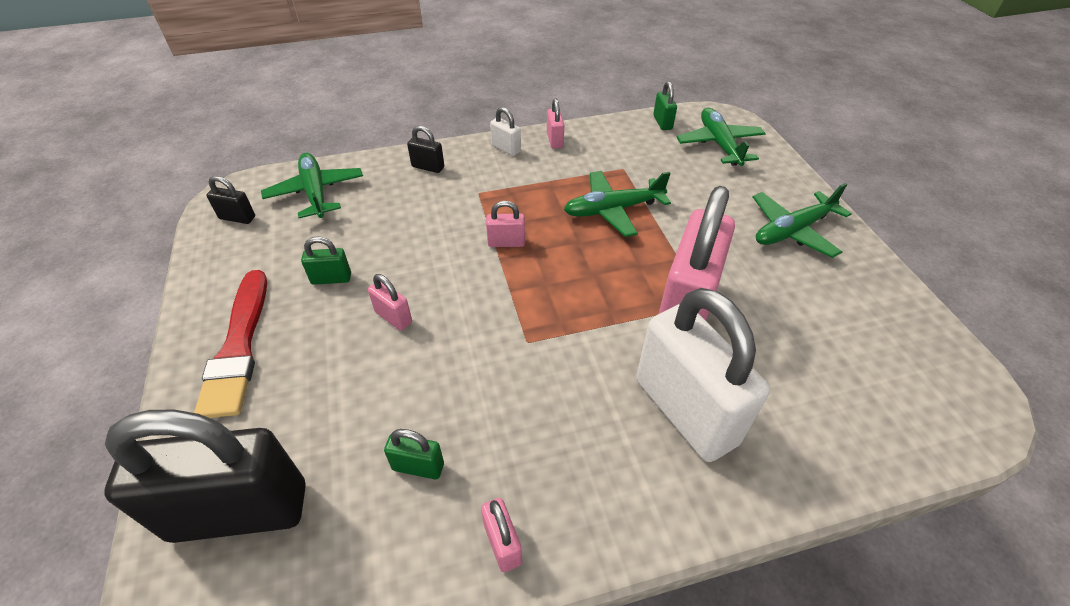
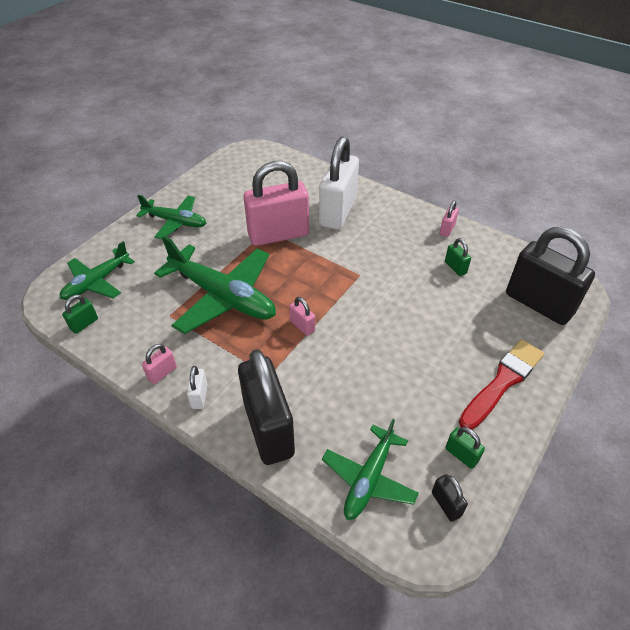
camera: 130 degrees left, 0 degrees up
(331, 279) = (420, 385): green padlock -> green padlock (461, 455)
(393, 317) = (407, 333): pink padlock -> none
(428, 167) = (268, 429): black padlock -> black padlock, size x2.45
(612, 210) = (223, 297): green plane -> green plane, size x1.66

